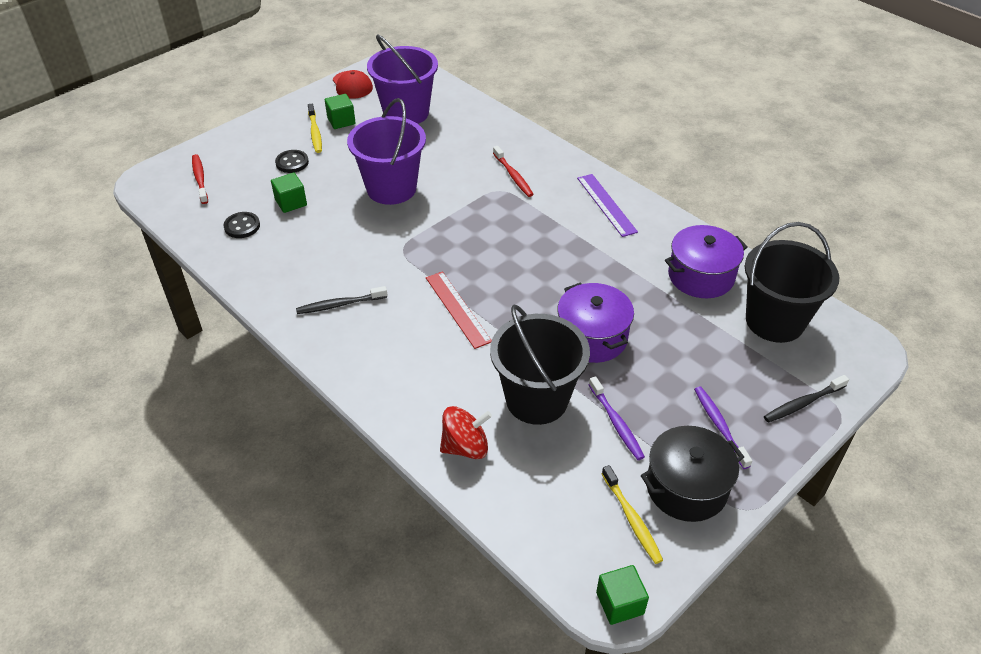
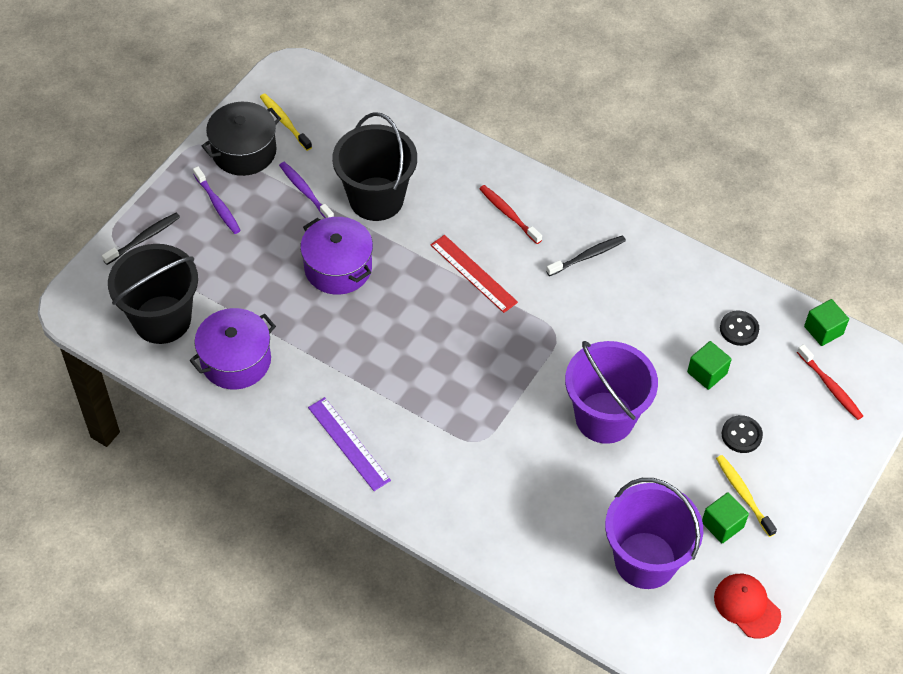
camera: 165 degrees right, 10 degrees up
(465, 447) = (424, 150): red spinning top -> none
(513, 176) = (468, 468): red toothbrush -> red toothbrush (508, 214)
(620, 603) = (287, 69): green cube -> green cube (823, 330)

